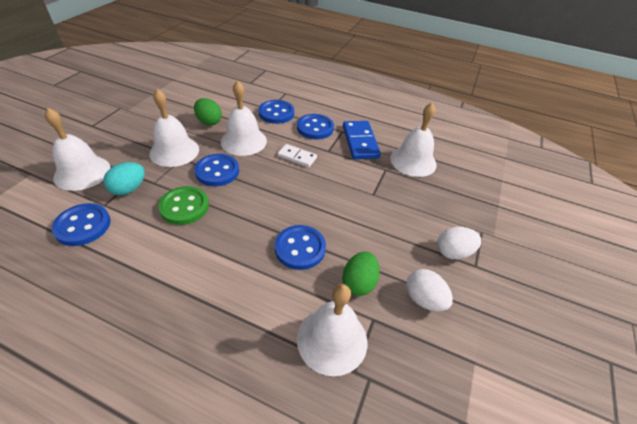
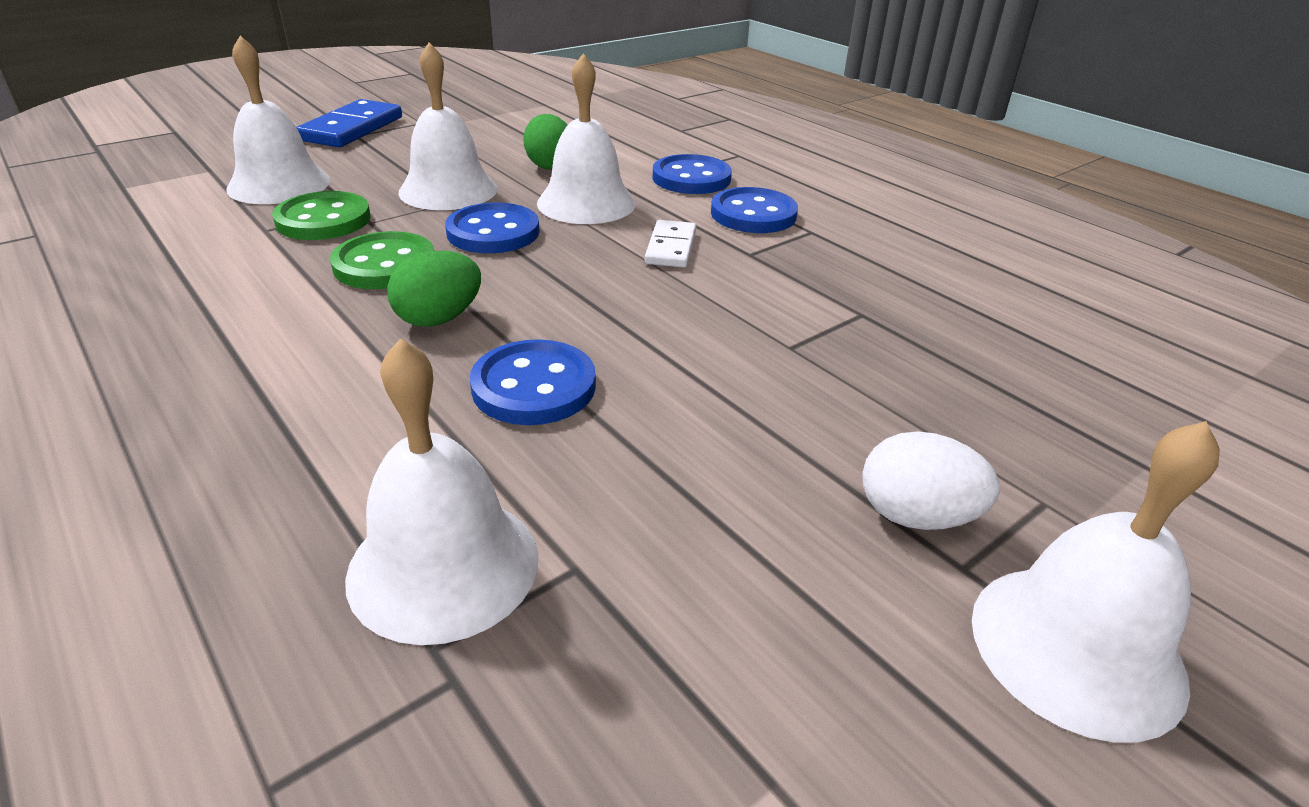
camera: 30 degrees right, 10 degrees down
(83, 226) = (205, 246): blue button -> none
(129, 189) = (323, 220): turquoise egg -> green button
(297, 157) = (671, 247): white domino -> white domino turned 45 degrees clockwise
(358, 283) = (606, 487): green egg -> green egg (439, 318)
(360, 142) = (839, 256): blue domino -> blue domino (352, 129)
(413, 161) = (950, 317): white bell -> white bell (1076, 647)
(423, 299) = (744, 580): white egg -> none

